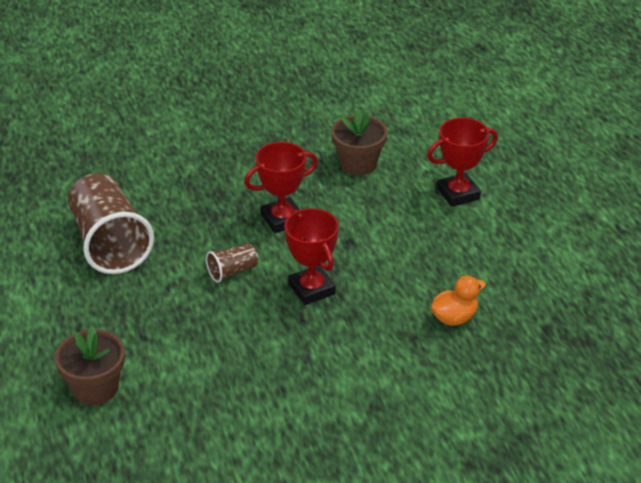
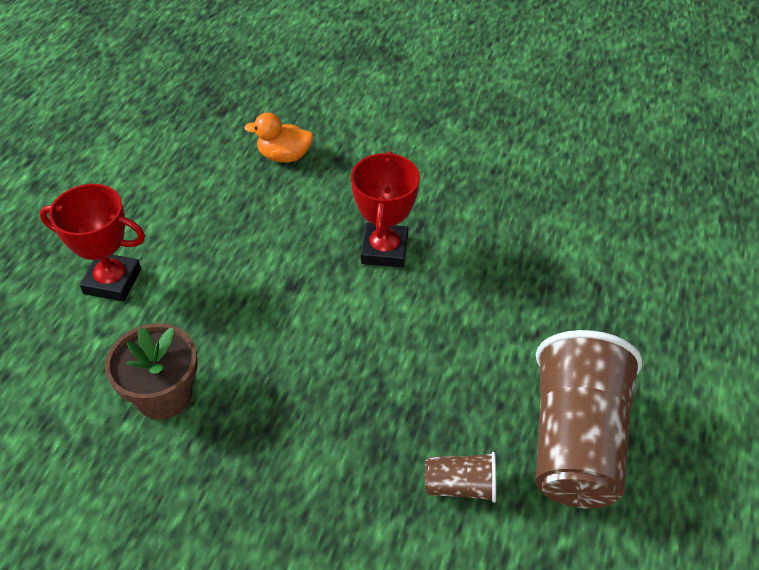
camera: 145 degrees left, 10 degrees up
(95, 388) = (674, 254): brown flower pot -> none
(232, 271) = (450, 315): brown cup -> brown cup (460, 486)
(282, 219) = (336, 358): red trophy -> none

